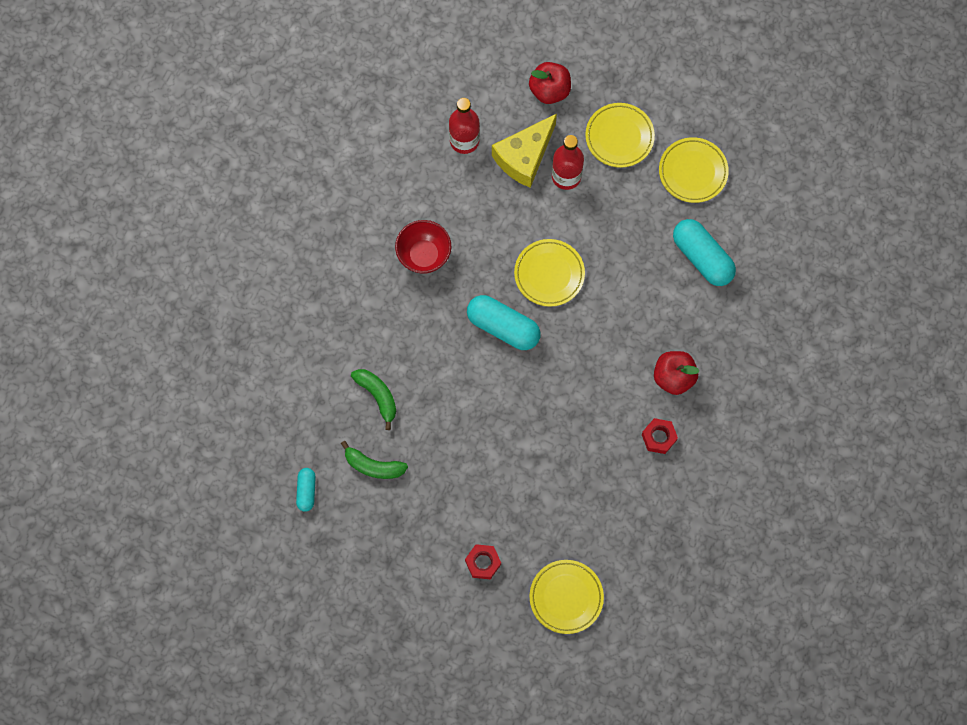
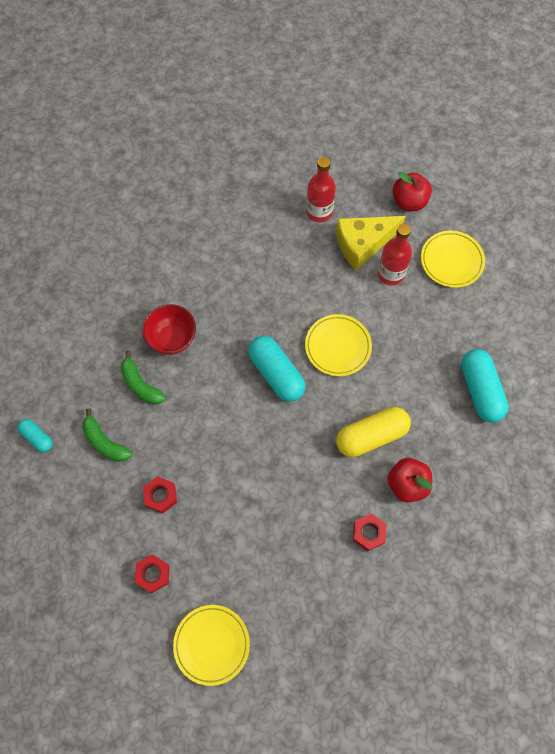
camera: 25 degrees right, 5 degrees down
(306, 491) = (37, 437): turquoise capsule -> turquoise capsule turned 75 degrees counterclockwise
(378, 396) = (140, 384): green banana -> green banana turned 150 degrees clockwise
(424, 255) = (239, 286): red bowl -> red bowl (172, 339)
(453, 491) = (161, 496): none -> red nut
(621, 347) = (371, 436): none -> yellow capsule
(693, 172) = (503, 315): yellow plate -> none

